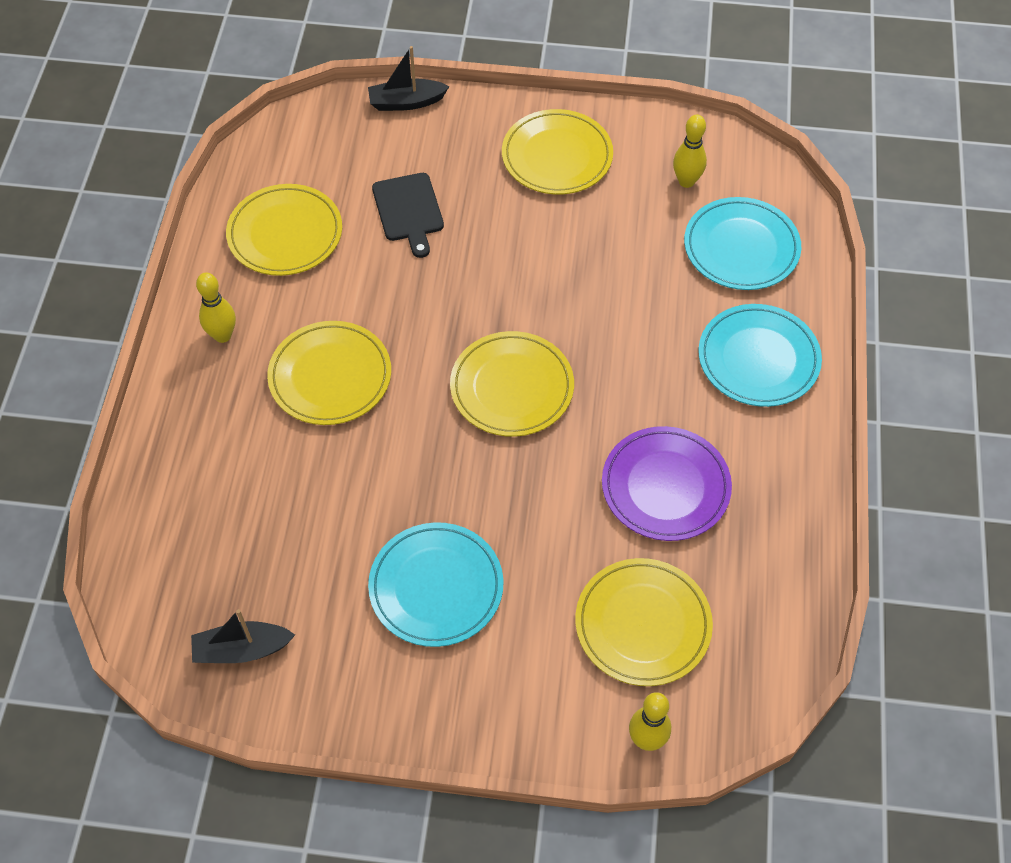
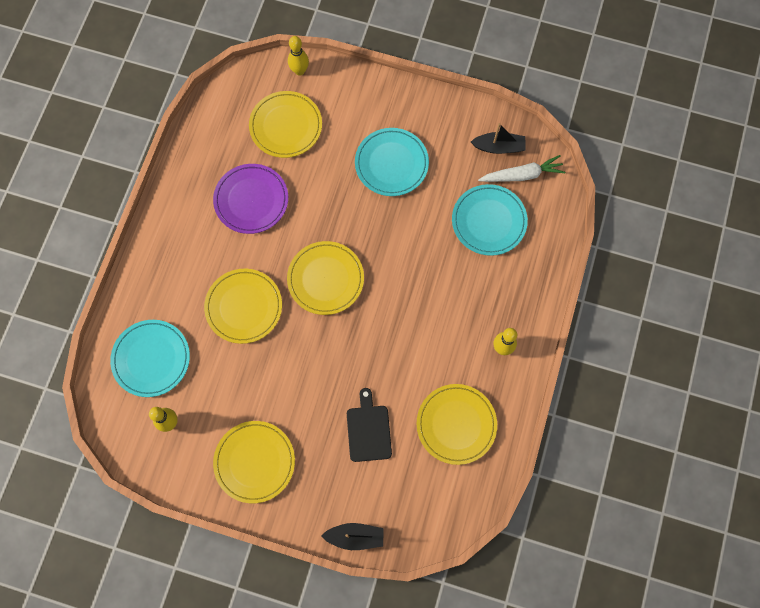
camera: 170 degrees left, 15 degrees up
(197, 604) = (522, 175): none -> white carrot
(330, 376) = (436, 305): yellow plate -> yellow plate (244, 307)
(758, 359) = (170, 273): turquoise plate -> turquoise plate (489, 221)

